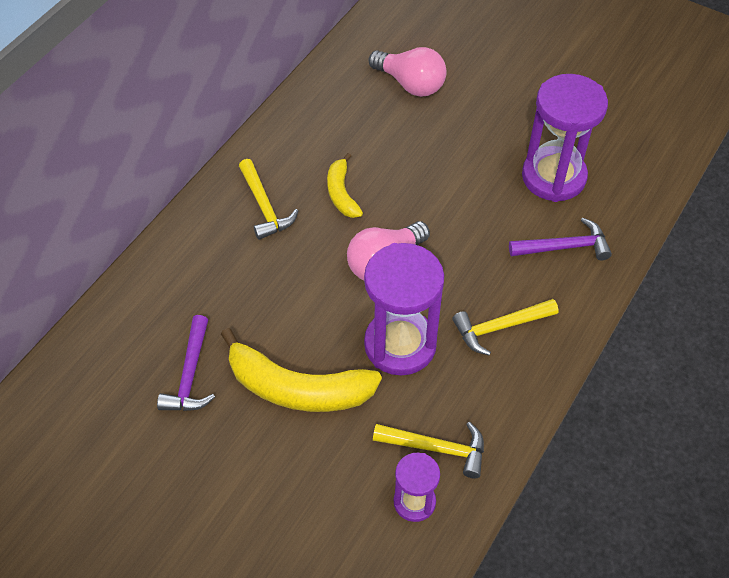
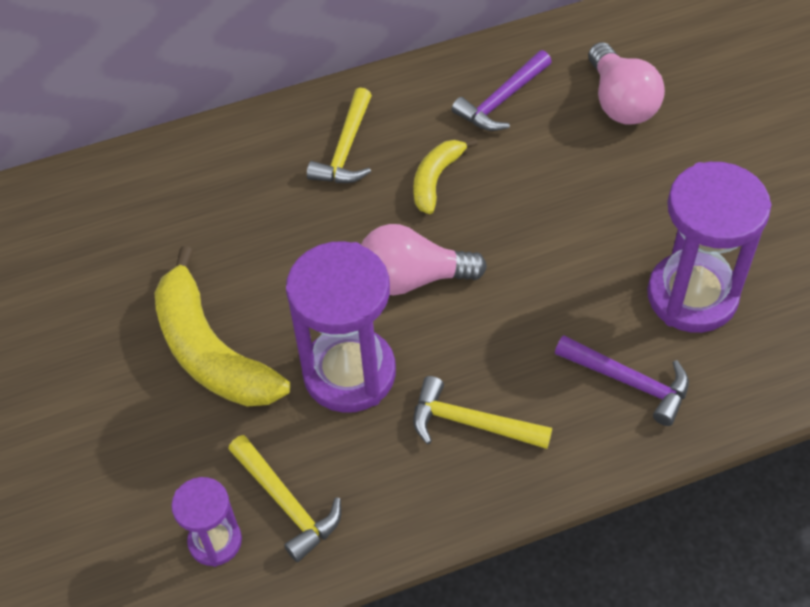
camera: 40 degrees right, 0 degrees up
(190, 374) = (128, 274): purple hammer -> purple hammer (502, 100)

